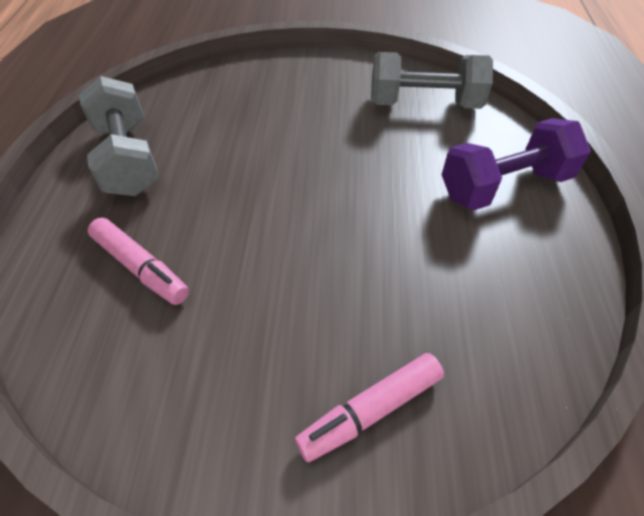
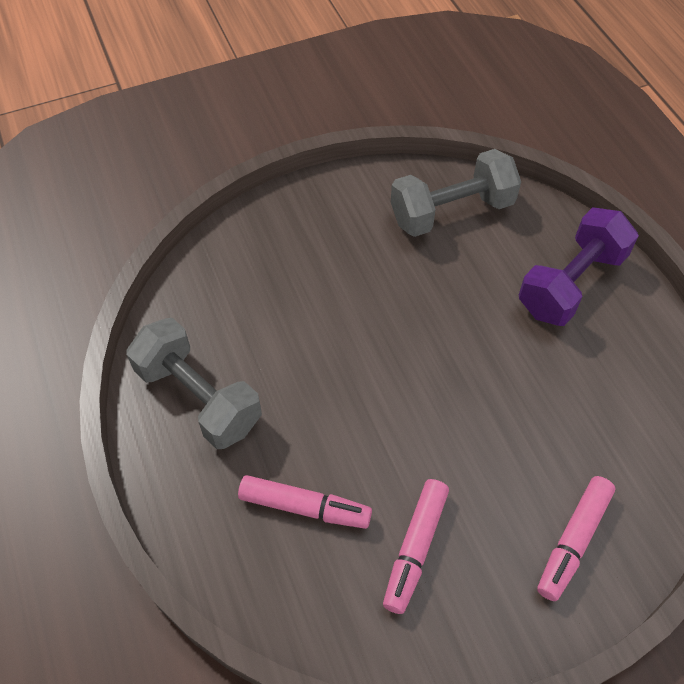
camera: 25 degrees left, 5 degrees up
(208, 344) = (415, 548): none -> pink marker

